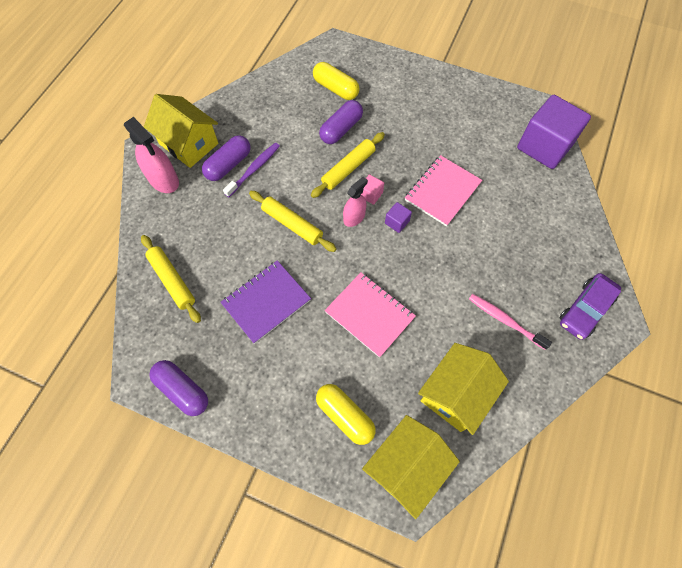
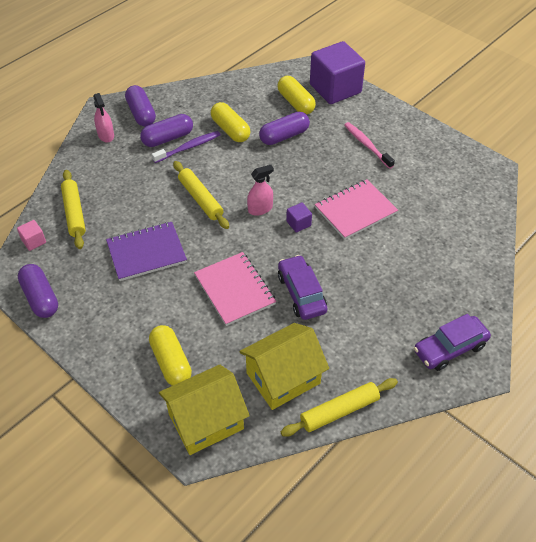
camera: 20 degrees right, 15 degrees down
(163, 180) = (106, 135): pink spray bottle -> pink spray bottle, size x0.64
(189, 144) = (141, 113): yellow house -> purple capsule
(286, 137) = (230, 130): none -> yellow capsule
(348, 169) = (275, 169): yellow rolling pin -> yellow rolling pin (339, 411)
(371, 194) = (285, 195): pink cube -> pink cube (34, 241)
(432, 297) = (301, 293): none -> purple car
(505, 320) = (362, 333): pink toothbrush -> pink toothbrush (367, 145)
(544, 146) = (478, 200): purple cube -> purple cube (335, 89)

